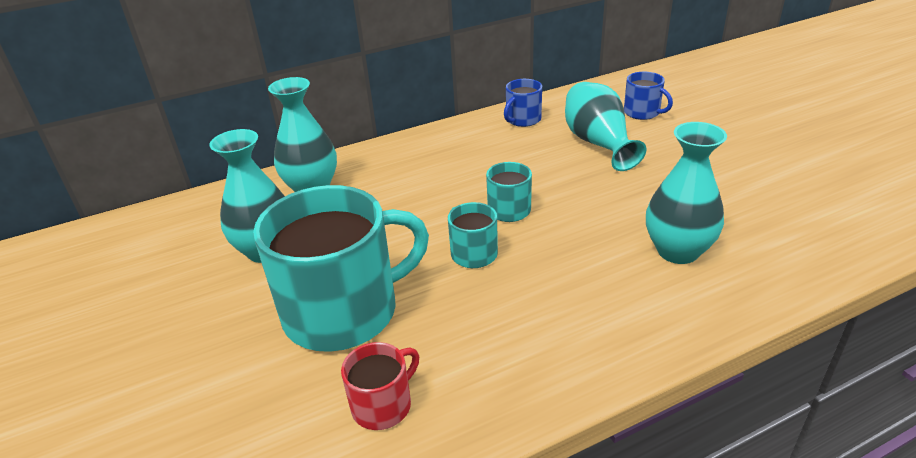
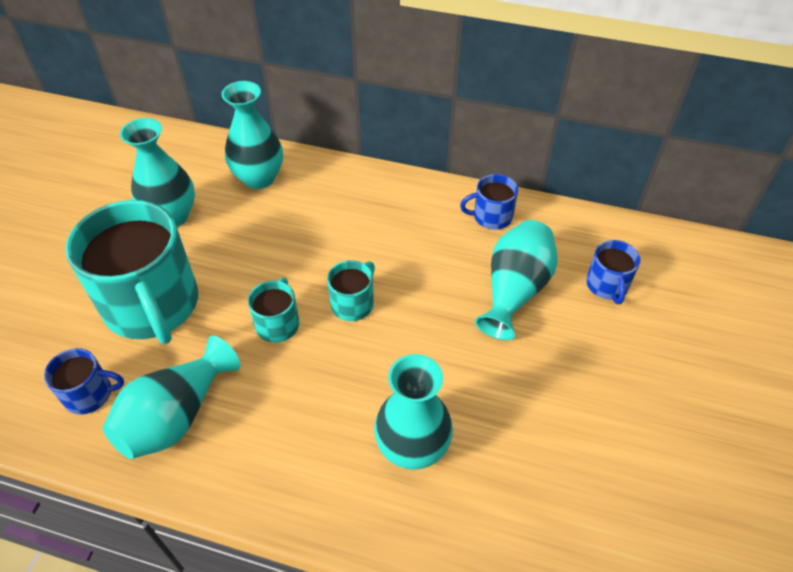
camera: 40 degrees right, 15 degrees up
(344, 311) = (152, 305): turquoise mug -> turquoise mug turned 45 degrees clockwise
(383, 405) = (89, 394): red mug -> blue mug
(487, 359) = (176, 416): none -> turquoise vase

